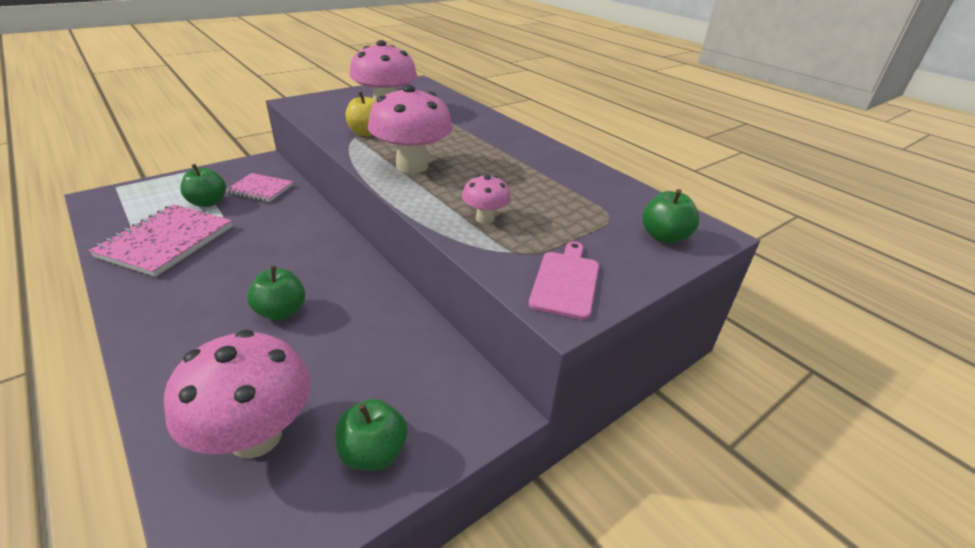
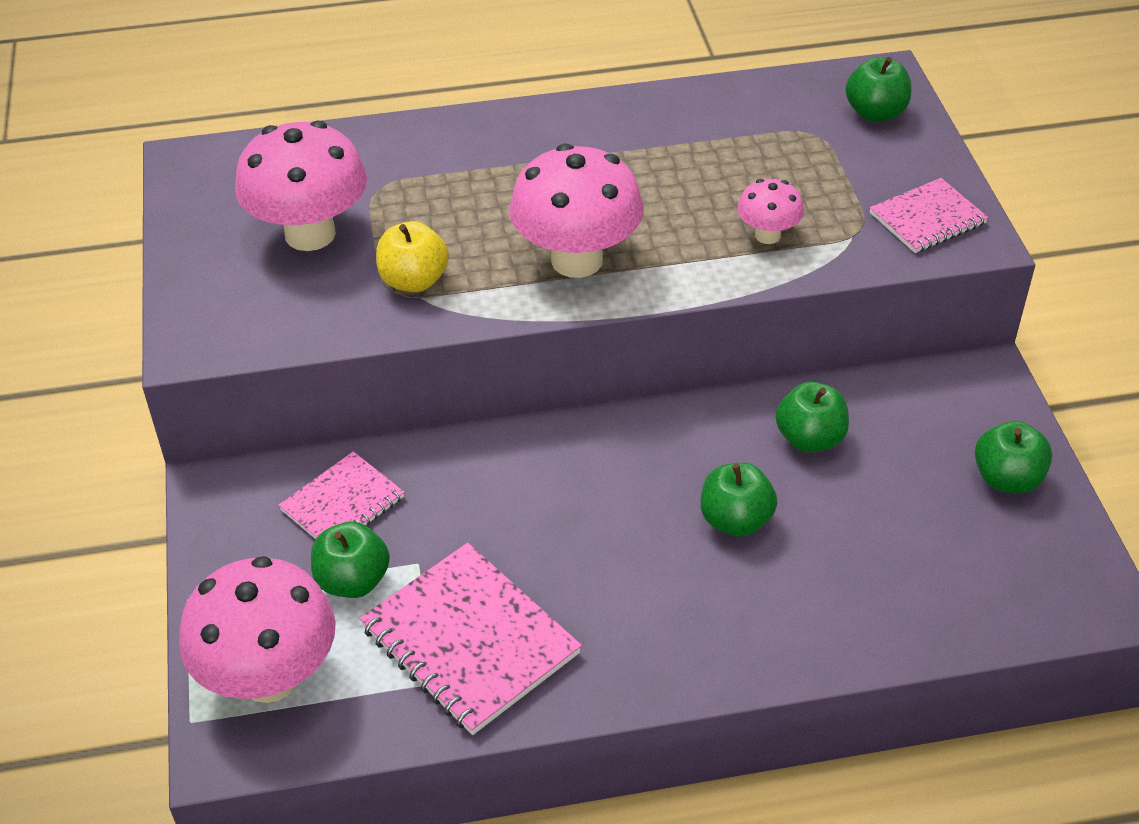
camera: 60 degrees left, 10 degrees up
(256, 436) = (951, 567): pink mushroom -> pink mushroom (269, 677)
(372, 327) = (810, 438): none -> green apple
(566, 281) = (927, 219): pink cutting board -> pink notebook

